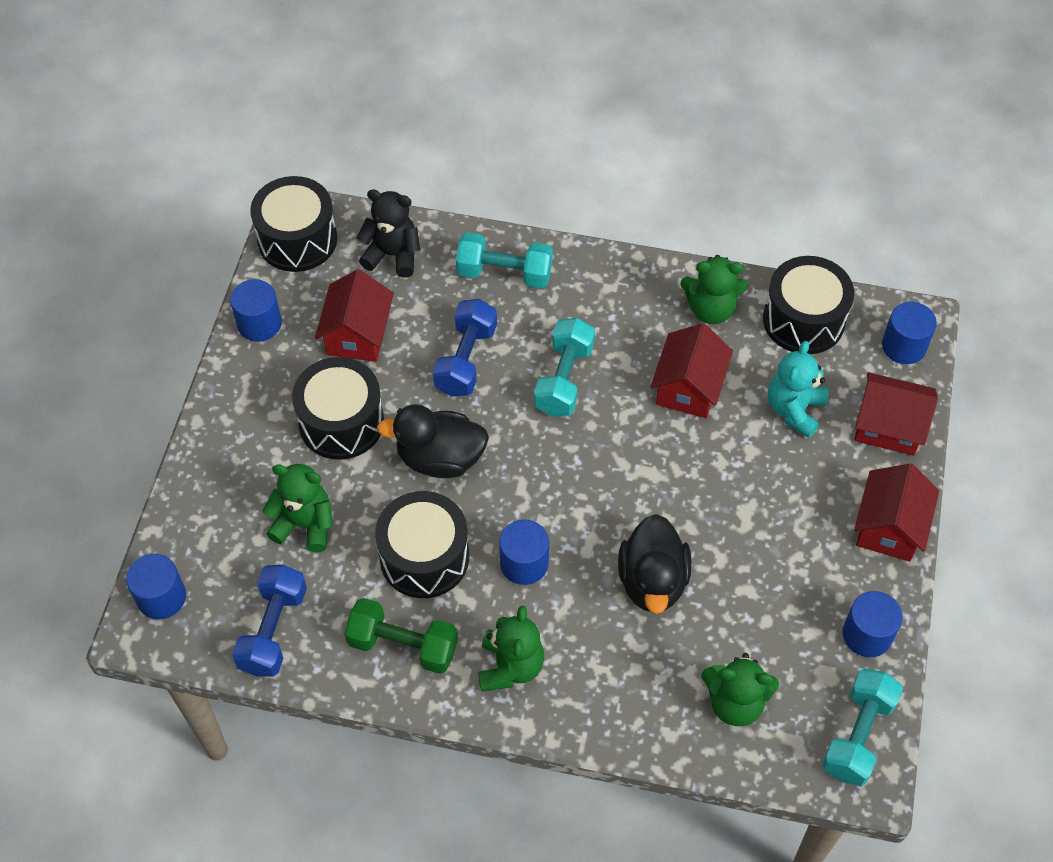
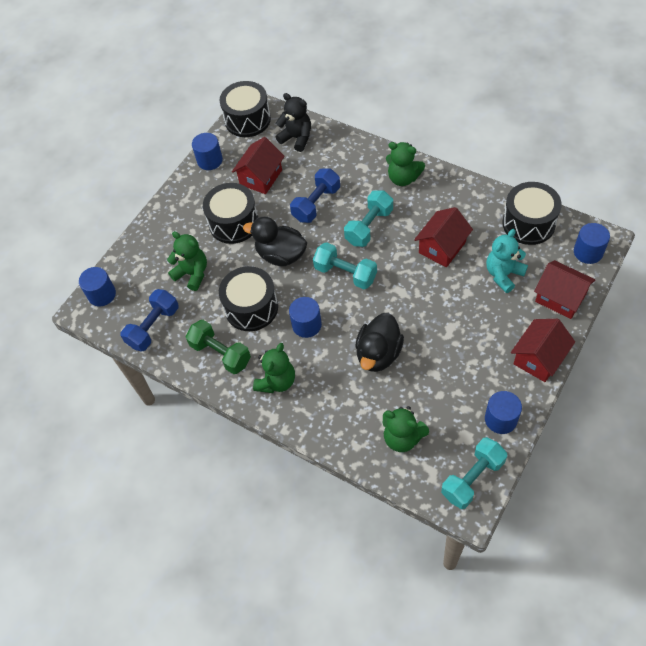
camera: 25 degrees right, 0 degrees up
(504, 273) = (356, 160): turquoise dumbbell -> turquoise dumbbell (345, 273)
(711, 309) = (472, 205): green teddy bear -> green teddy bear (403, 178)

